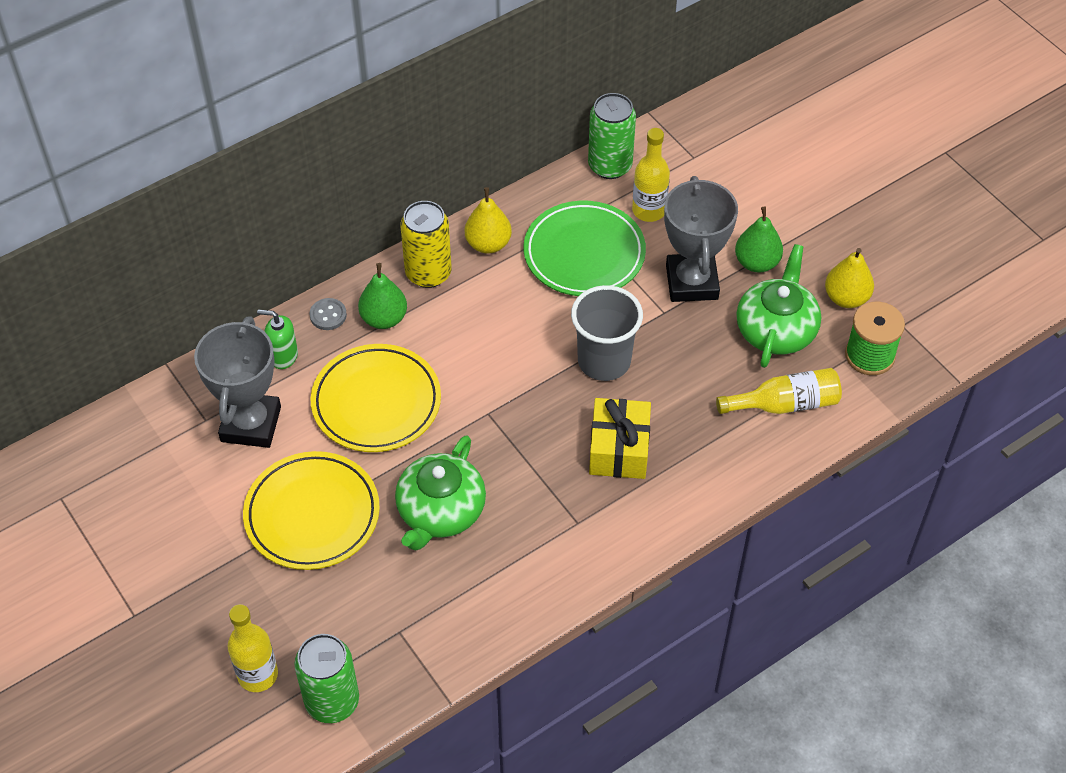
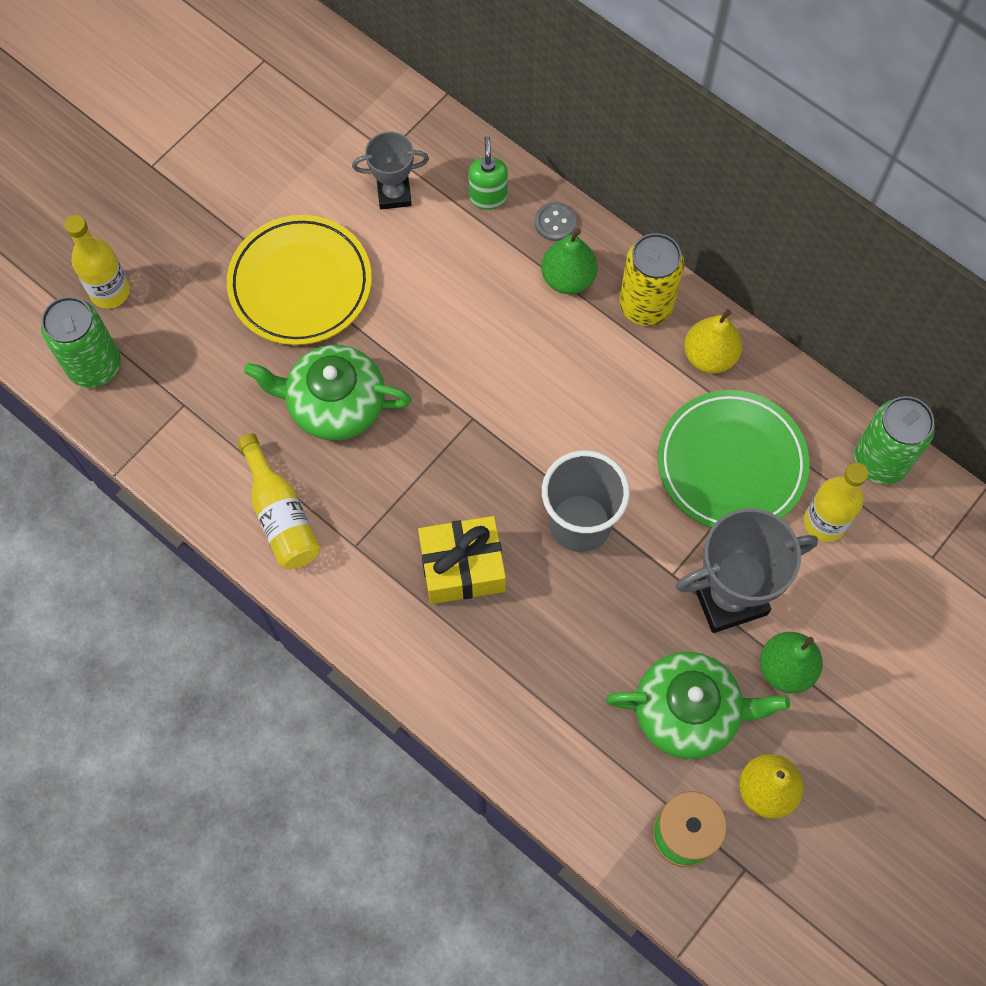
camera: 75 degrees right, 15 degrees up
(251, 424) = (394, 194): grey trophy -> grey trophy, size x0.58
(376, 402) = (455, 303): yellow plate -> none
(785, 404) = (579, 743): yellow bottle -> yellow bottle (281, 515)

